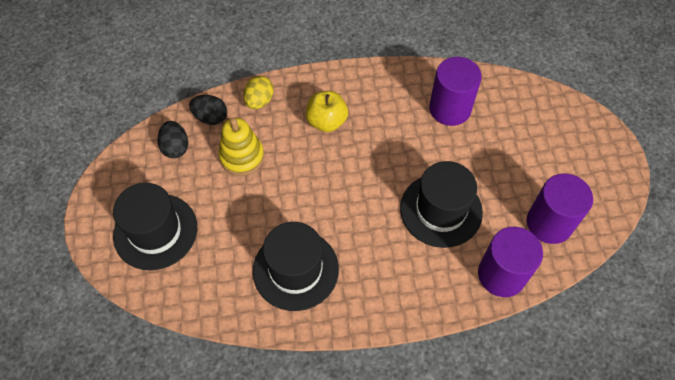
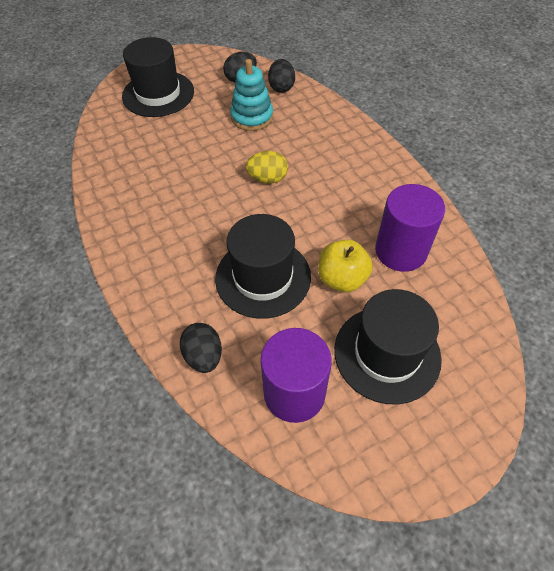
camera: 70 degrees right, 5 degrees down
(242, 156) = (252, 117): yellow stacking toy -> turquoise stacking toy
(259, 101) = (316, 109): yellow egg -> yellow egg (267, 178)
(295, 269) = (152, 185): black hat -> black hat (387, 353)
(326, 121) = (321, 158): yellow apple -> yellow apple (342, 279)
(501, 274) = (204, 356): purple cylinder -> black egg

